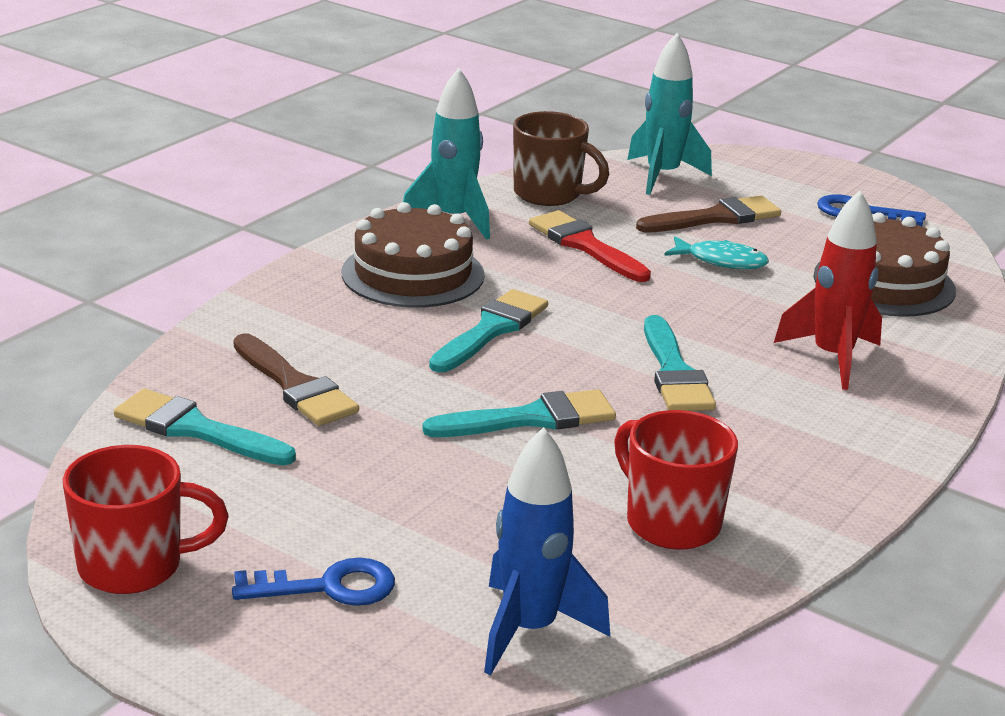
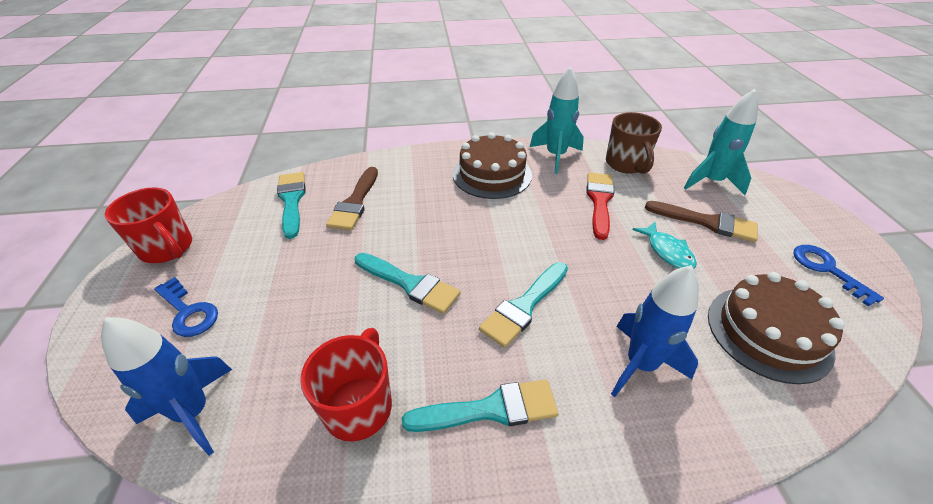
camera: 50 degrees right, 15 degrees up
(491, 329) = (476, 222): turquoise brush -> turquoise brush (490, 409)
(832, 358) = (640, 364): red rocket -> blue rocket

